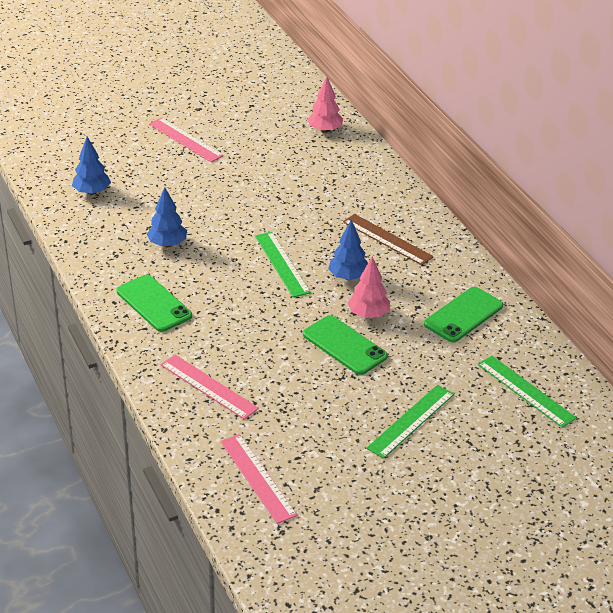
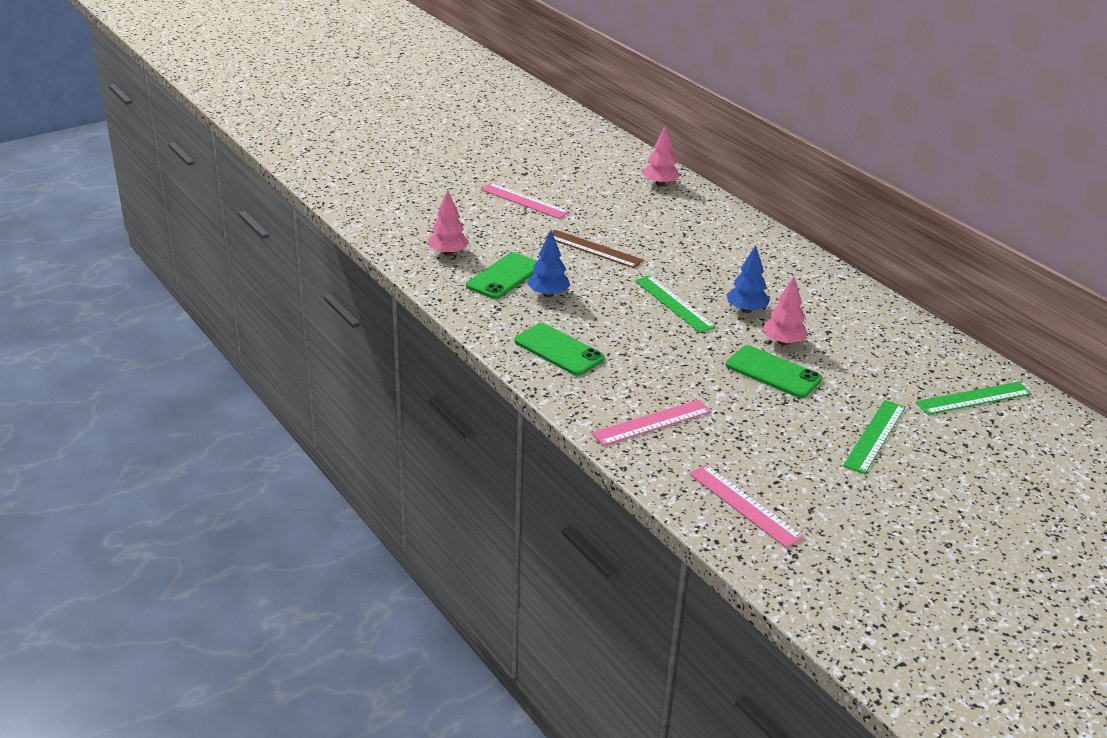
camera: 10 degrees left, 5 degrees down
(92, 192) = (448, 253): blue tree -> pink tree
(208, 386) = (652, 422): pink ruler -> pink ruler turned 60 degrees counterclockwise
(387, 239) = (768, 274): brown ruler -> brown ruler (594, 249)
(463, 315) = (877, 335): green phone -> green phone (504, 276)
(526, 391) = (973, 398): green ruler -> green ruler turned 60 degrees counterclockwise

